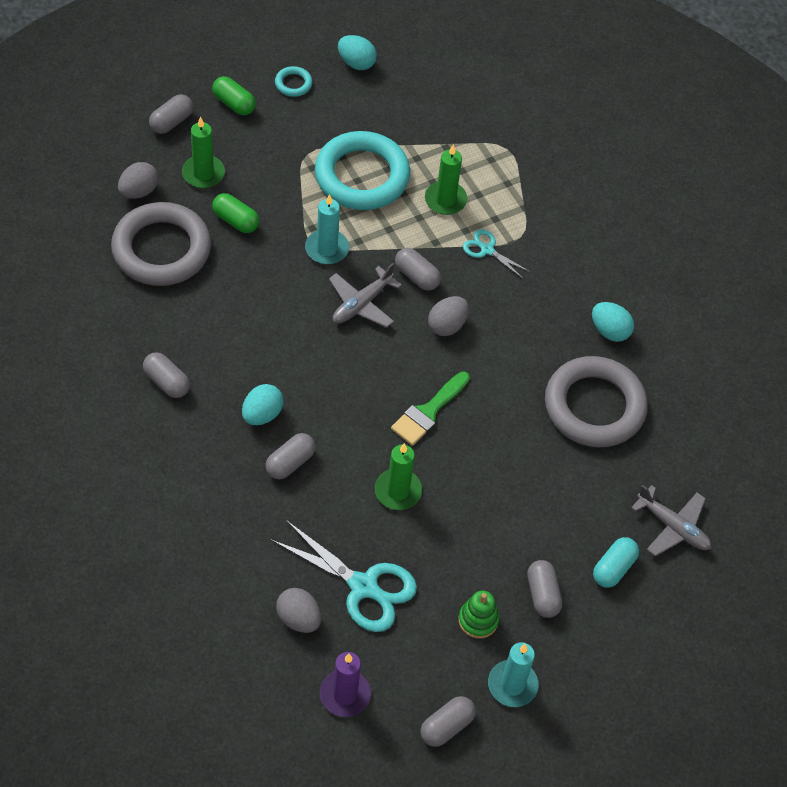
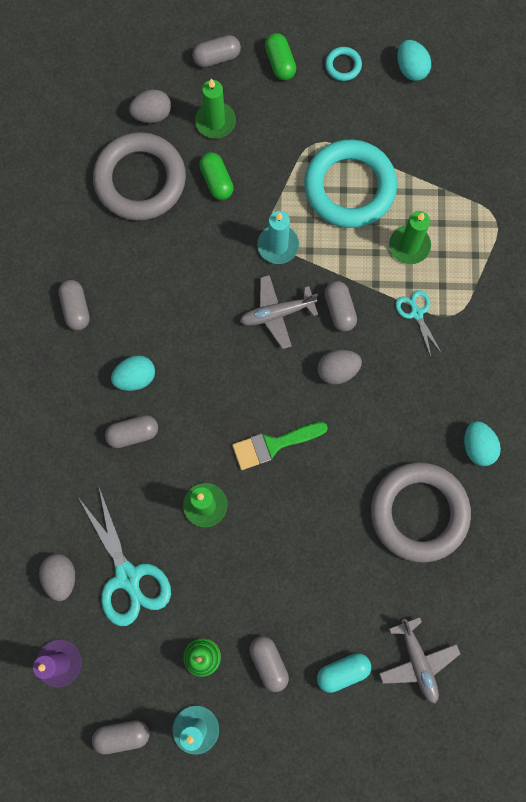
camera: 35 degrees right, 20 degrees up
(542, 594) = (268, 663): grey capsule -> grey capsule turned 45 degrees counterclockwise

